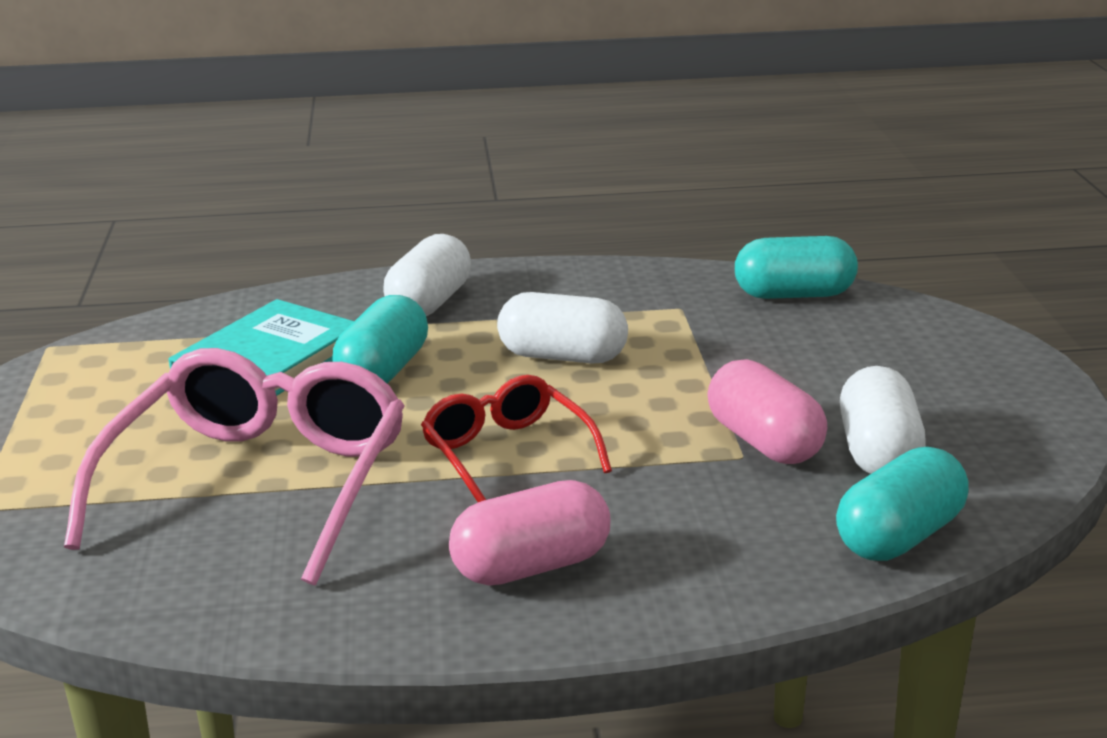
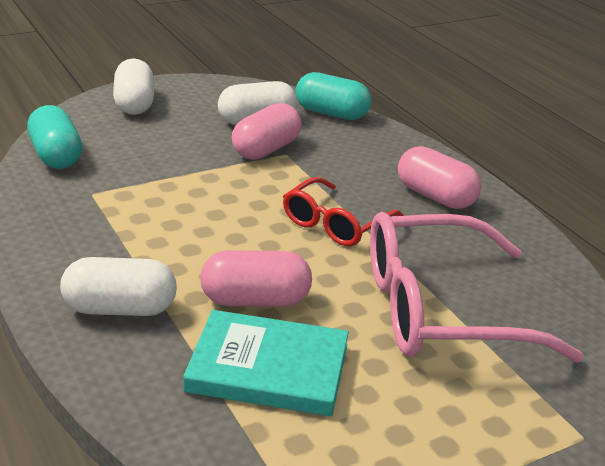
camera: 115 degrees left, 5 degrees up
(383, 371) = (255, 300): turquoise capsule -> pink capsule
(562, 357) = (193, 227): white capsule -> white capsule (134, 104)

